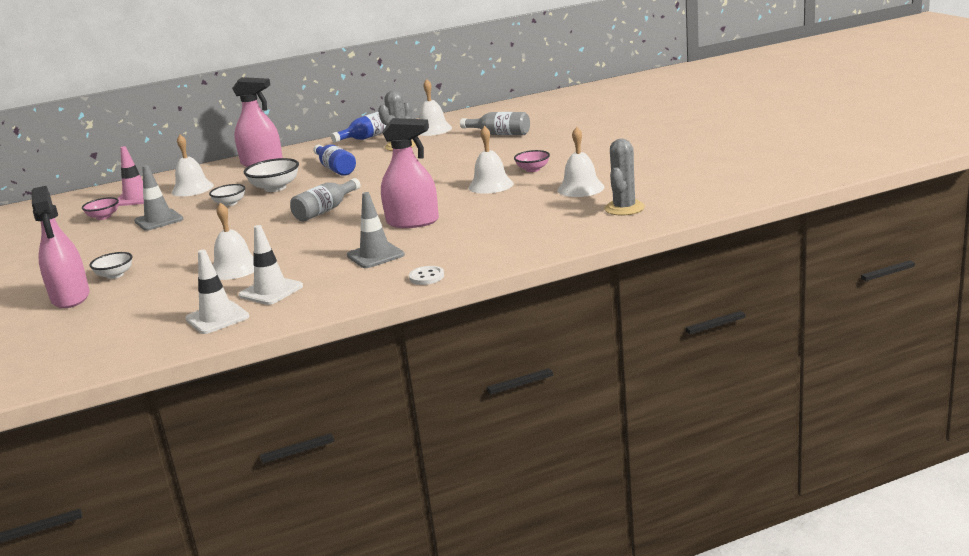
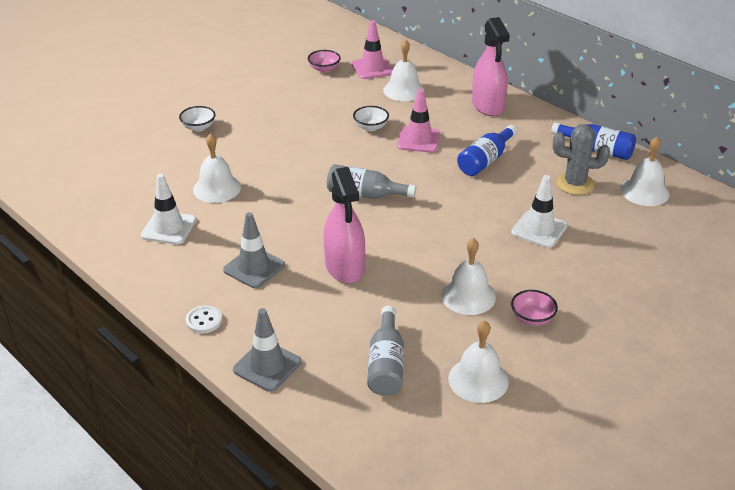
camera: 65 degrees right, 15 degrees up
(70, 297) = (154, 123): pink spray bottle -> none
(159, 220) = (321, 102): grey traffic cone -> grey traffic cone (267, 366)
(217, 318) = (114, 217): white traffic cone -> white traffic cone (539, 229)
(275, 188) = (418, 140): white bowl -> pink traffic cone
(499, 134) = (652, 253): grey bottle -> grey bottle (386, 364)
(624, 208) = (419, 438): grey cactus -> none

